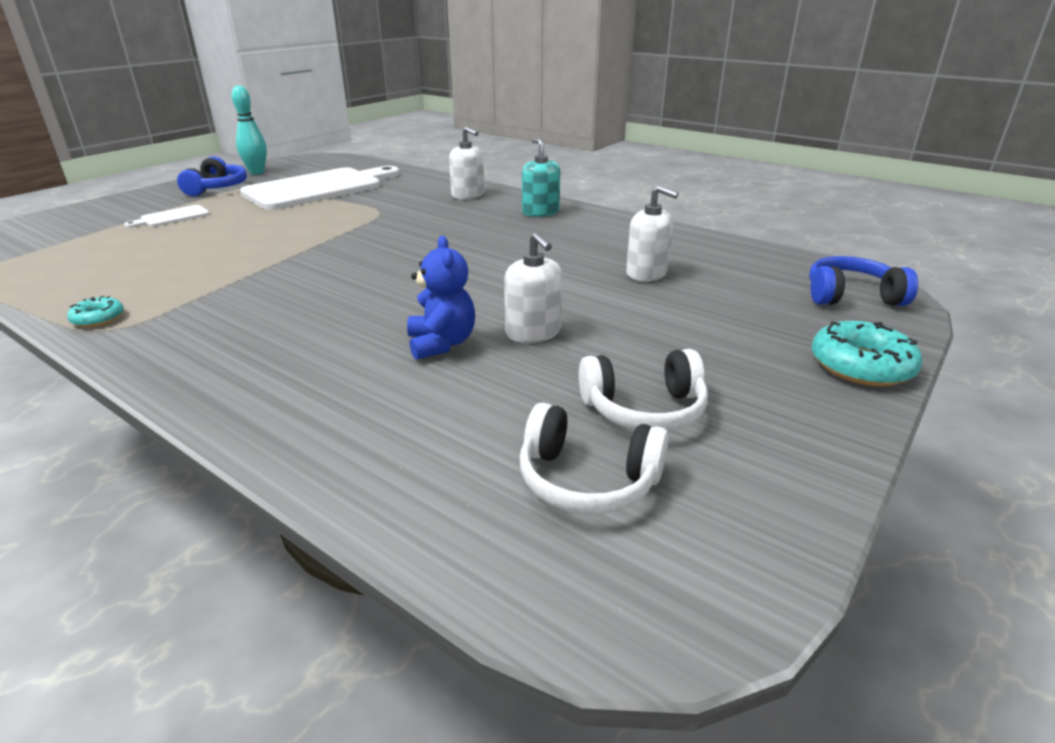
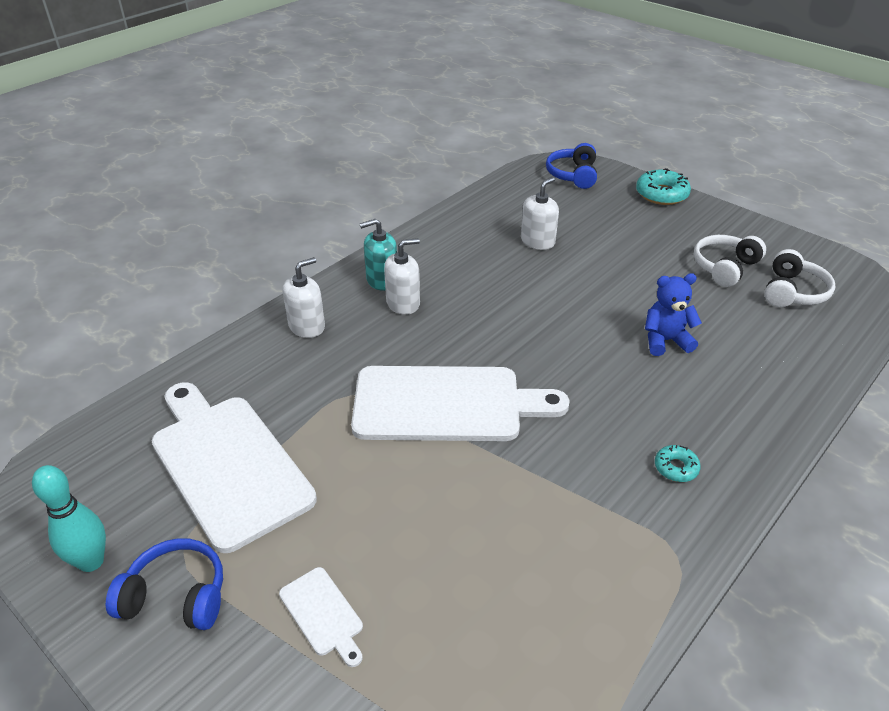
camera: 85 degrees left, 10 degrees up
(98, 318) = (656, 573): turquoise donut -> turquoise donut (676, 468)
(357, 240) = (446, 404): none -> white cutting board
(533, 332) = (641, 299): white soap dispenser -> white soap dispenser (403, 303)
(644, 409) = (724, 267): white headphones -> white headphones turned 135 degrees counterclockwise

